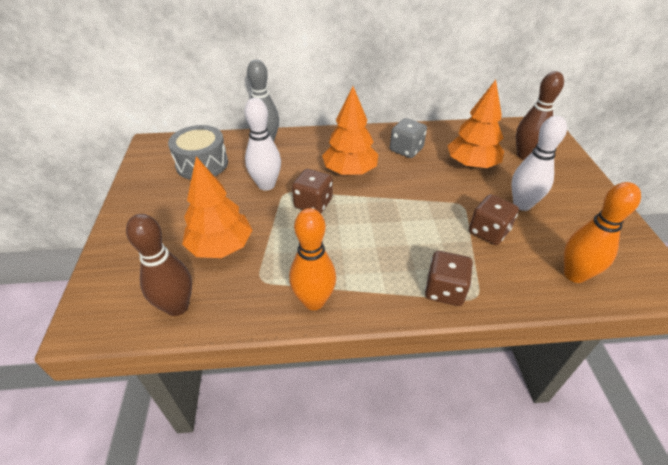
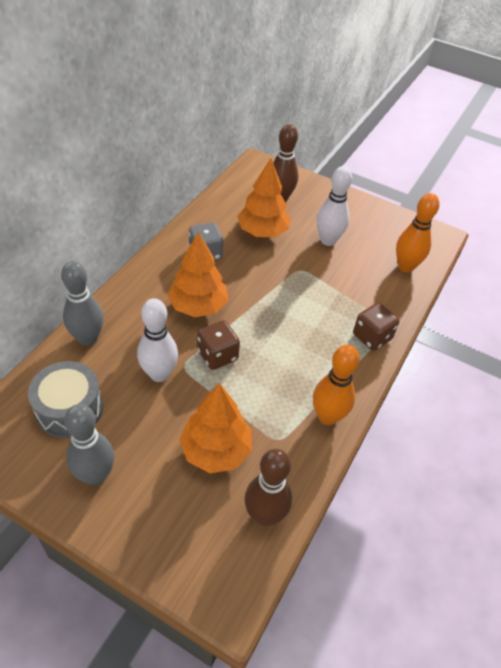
camera: 60 degrees left, 5 degrees up
(157, 200) = (95, 475): none -> grey bowling pin
(488, 232) = (339, 276): brown dice -> none

